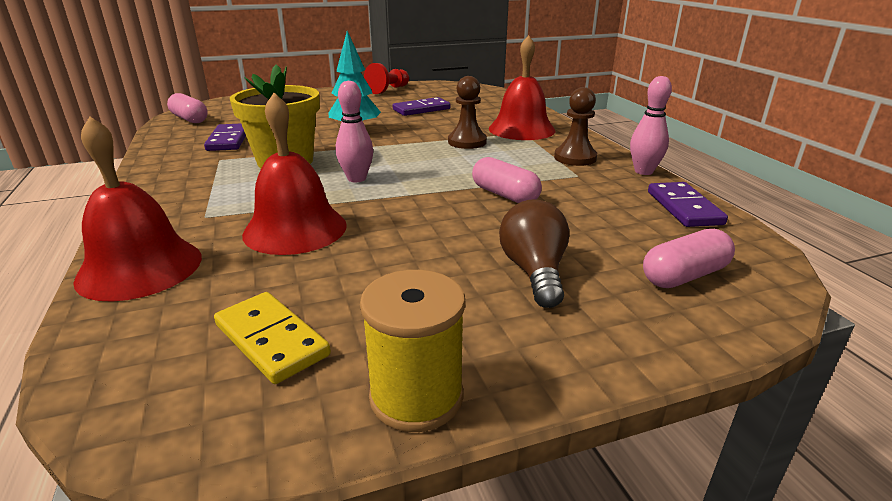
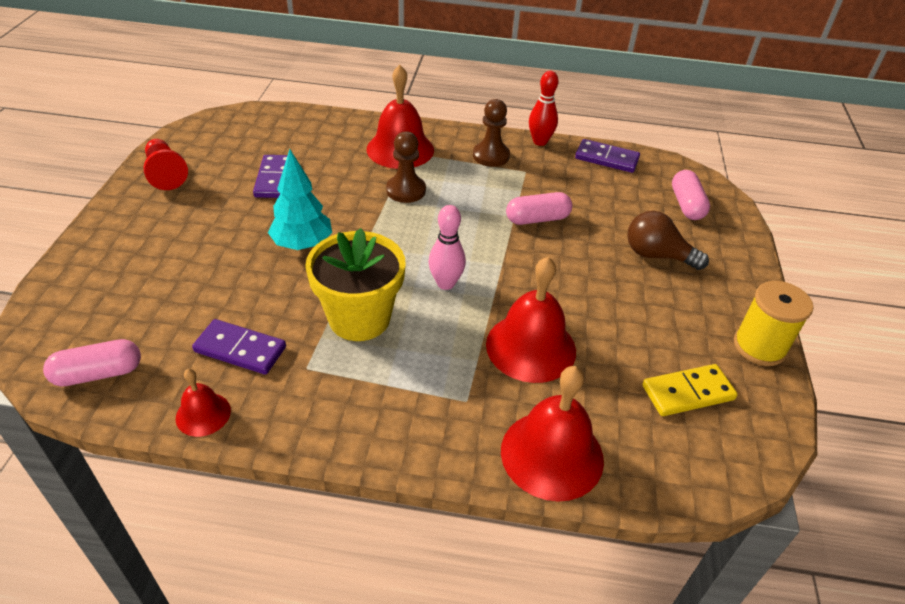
camera: 65 degrees left, 15 degrees up
(162, 145) = (203, 414): none -> red bell
(643, 171) = (540, 142): pink bowling pin -> red bowling pin

